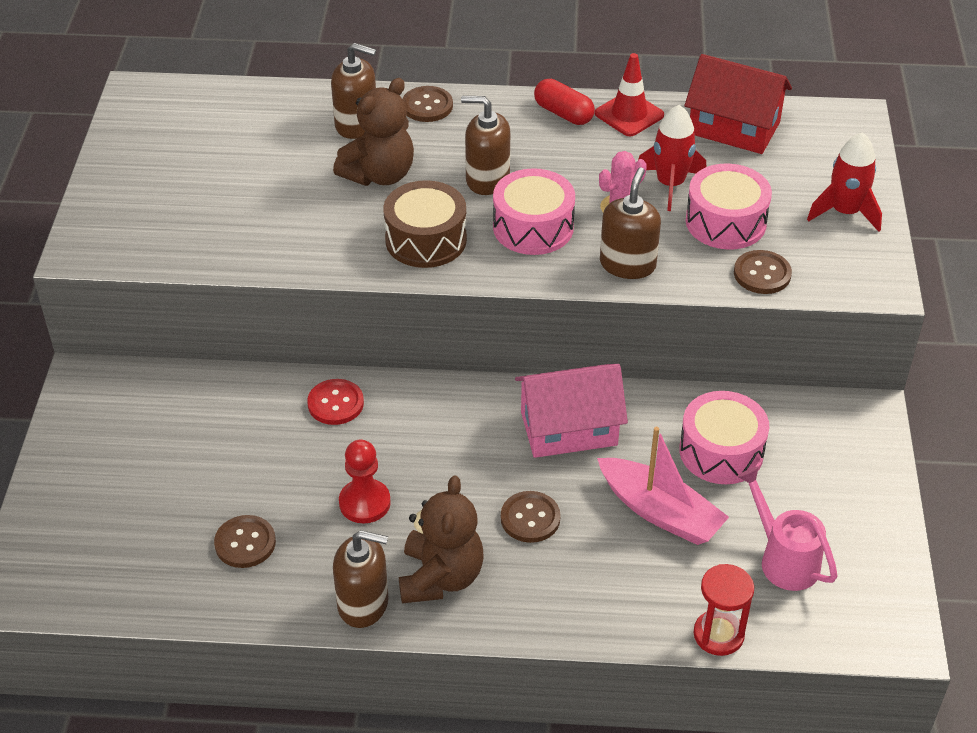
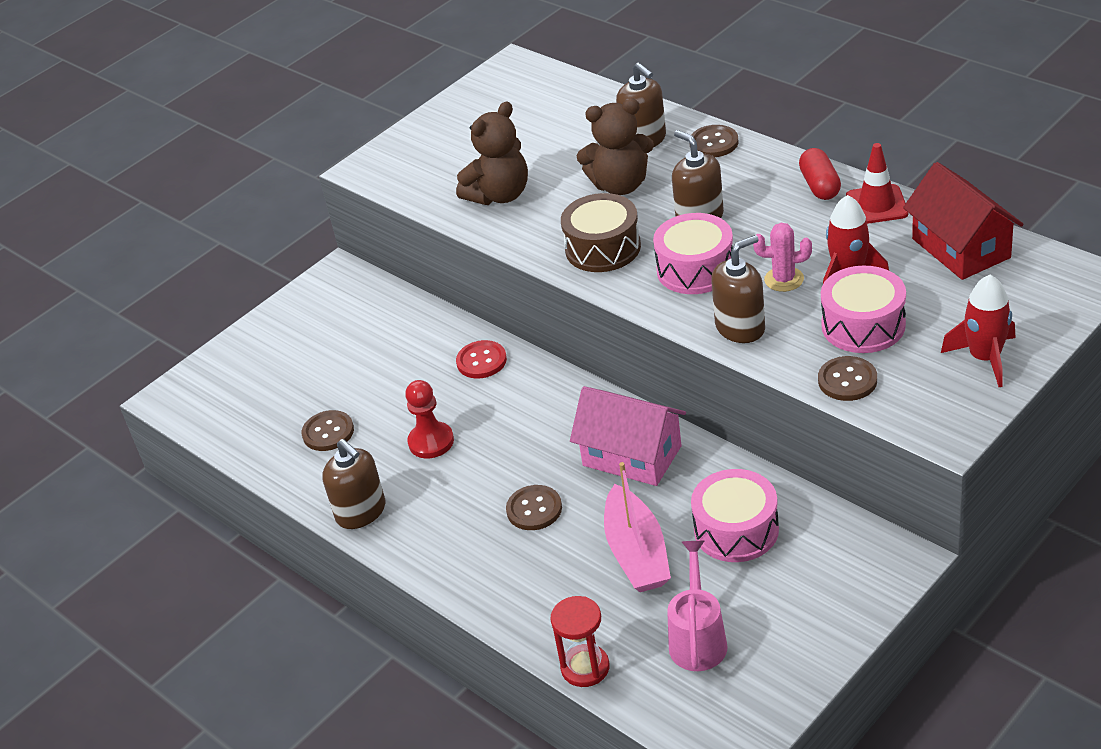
camera: 45 degrees right, 5 degrees down
(440, 577) = (429, 520): brown teddy bear -> brown teddy bear (499, 195)

